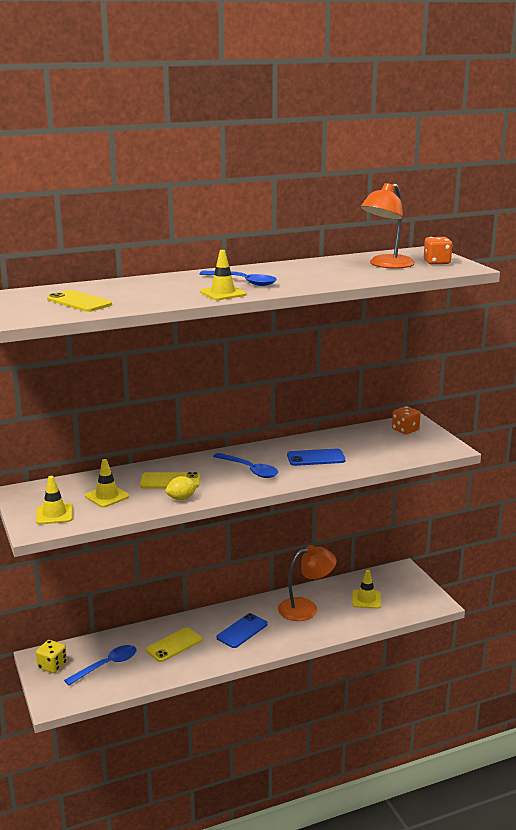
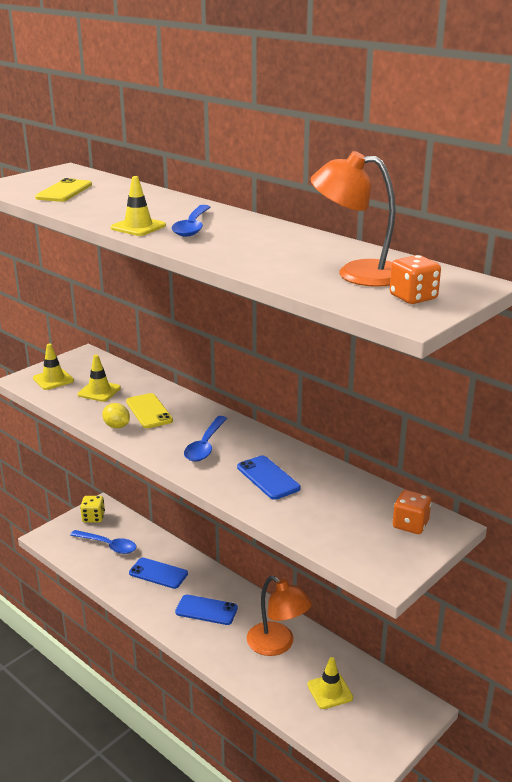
camera: 65 degrees right, 5 degrees up
(174, 645) = (158, 573): yellow phone -> blue phone

